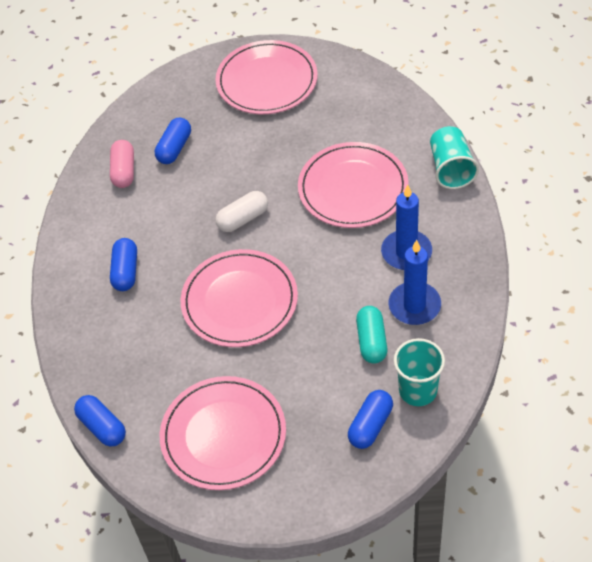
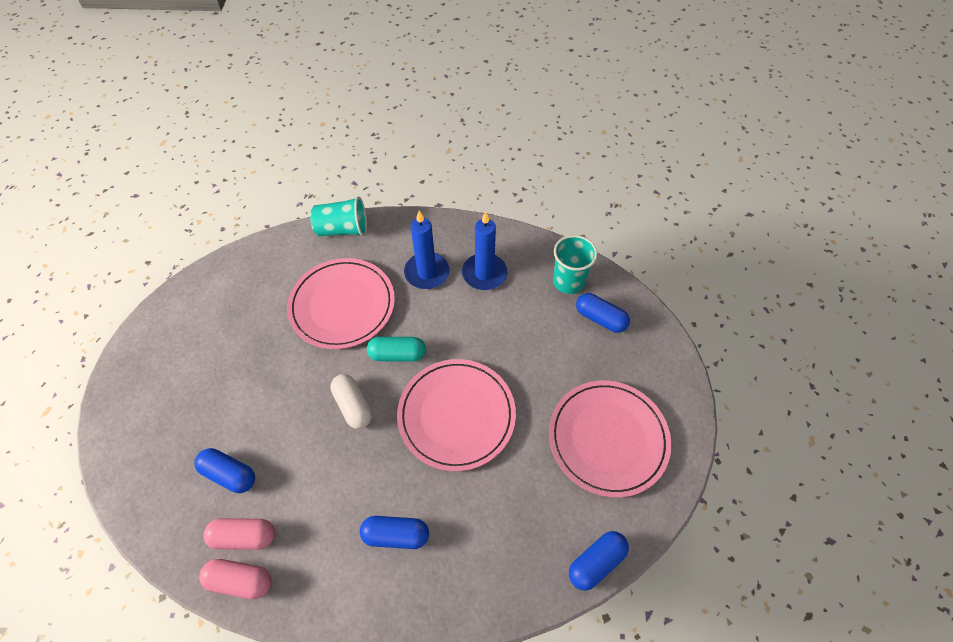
camera: 90 degrees left, 5 degrees up
(90, 177) = (240, 580): none -> pink capsule
(267, 81) = (167, 370): pink plate -> none
(371, 341) = (517, 308): turquoise capsule -> turquoise capsule (397, 354)

